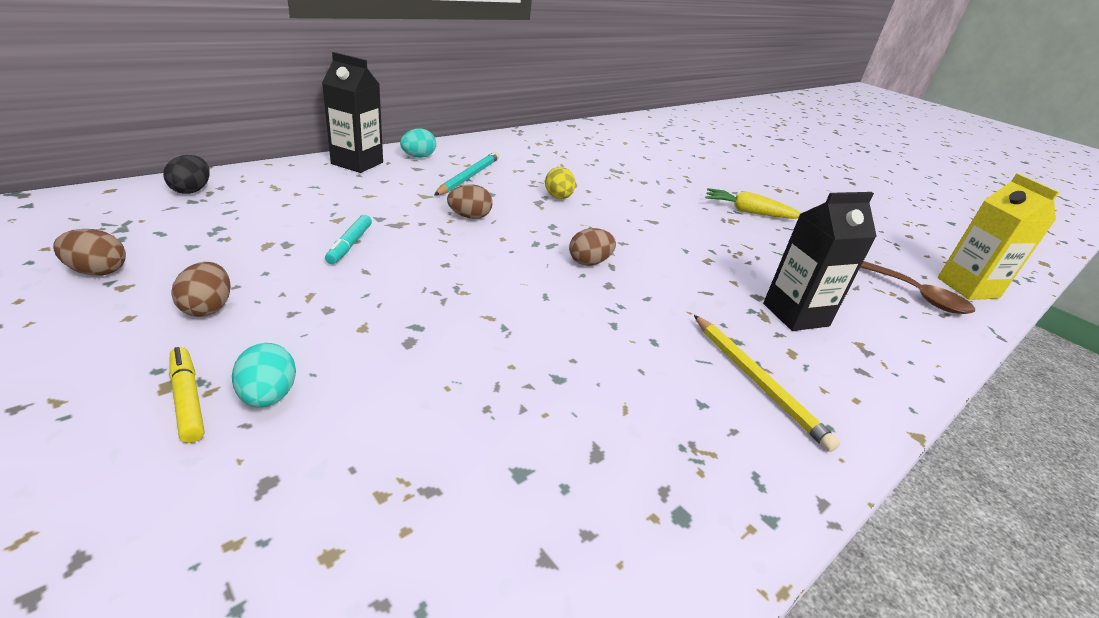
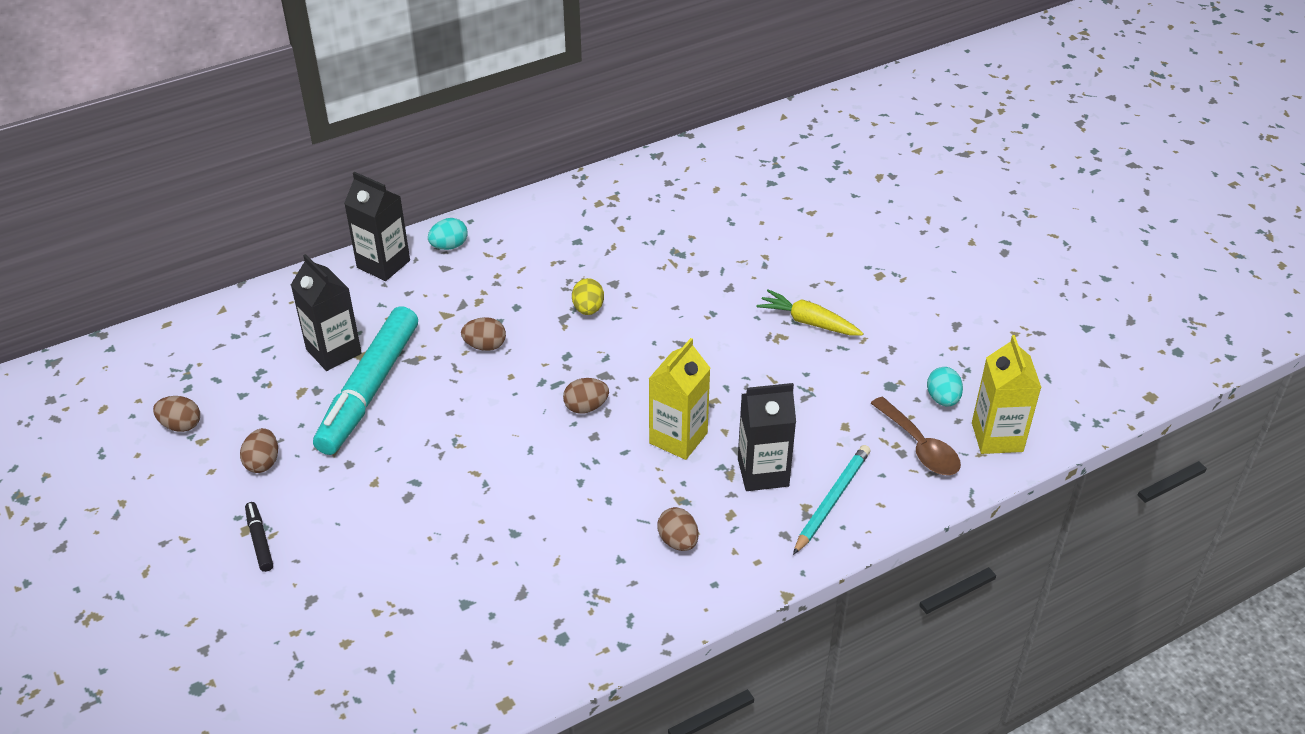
camera: 15 degrees right, 10 degrees up
(187, 399) = (259, 540): yellow marker -> black marker
(192, 190) = (233, 320): black egg -> none
(268, 396) = (309, 540): turquoise egg -> turquoise egg (942, 399)
(307, 215) = (333, 351): none -> black carton
(350, 245) = (369, 389): turquoise marker -> turquoise marker, size x2.47
(469, 177) = (498, 279): turquoise pencil -> turquoise pencil (832, 500)
(694, 287) = (678, 438): none -> yellow carton
(756, 381) = (678, 541): yellow pencil -> brown egg

